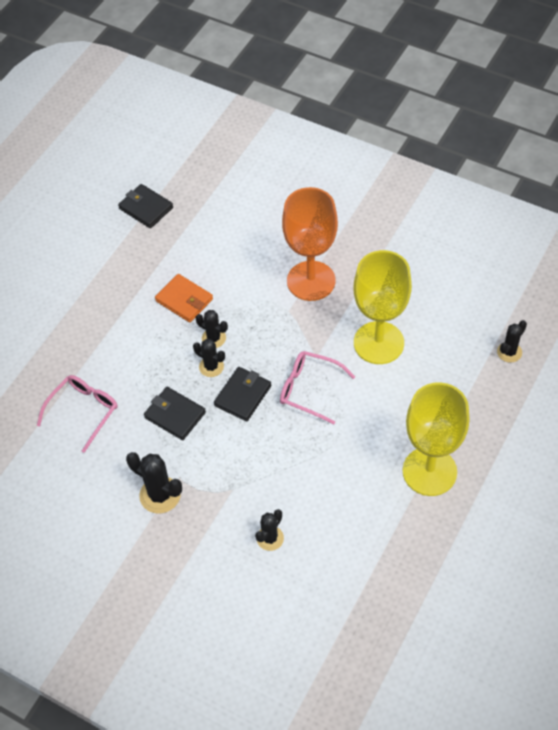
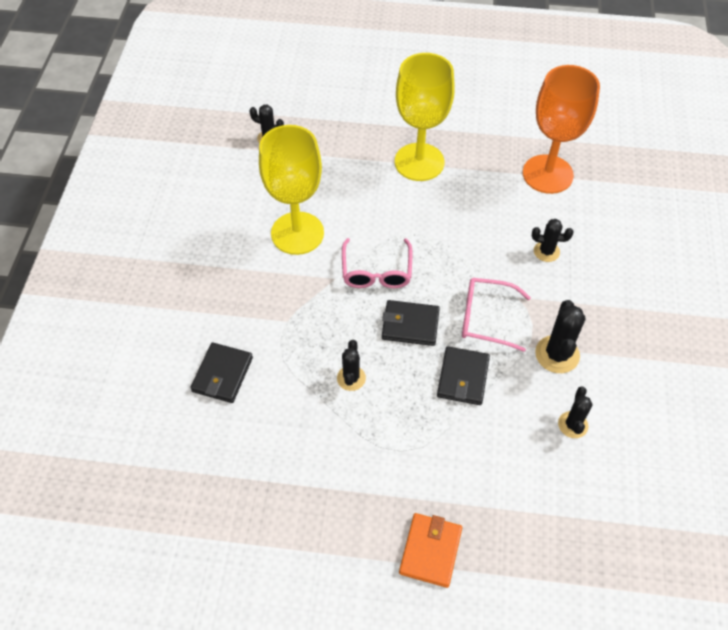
camera: 115 degrees left, 0 degrees up
(83, 412) = (505, 471): pink glasses -> pink glasses (486, 318)
(146, 208) = (178, 537): black wallet -> black wallet (222, 374)
(184, 300) = (310, 429): orange wallet -> orange wallet (430, 551)
(211, 367) = (388, 366): black cactus -> black cactus (573, 425)
(311, 281) = (239, 313): orange goblet -> orange goblet (547, 174)

